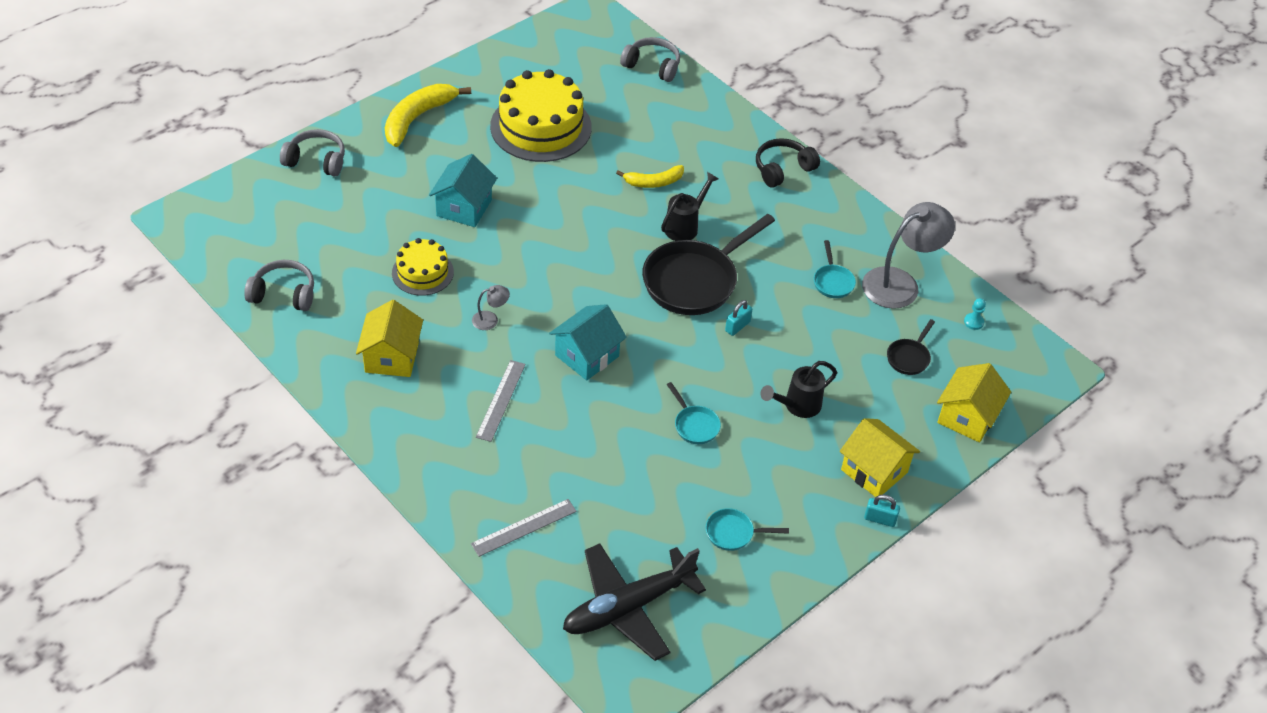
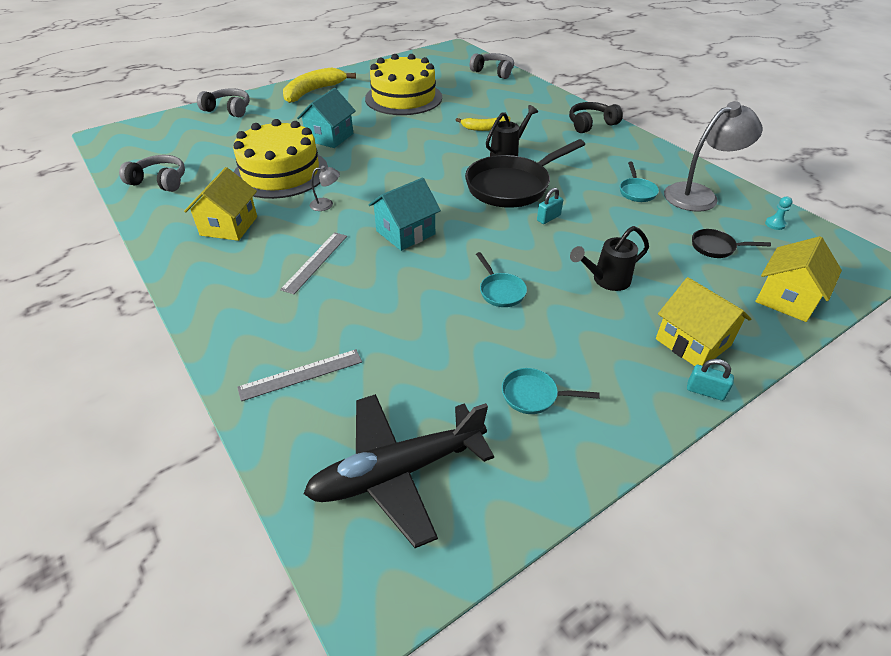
camera: 10 degrees right, 5 degrees down
(422, 272) = (281, 173): yellow cake -> yellow cake, size x1.80
(909, 357) = (716, 247): black pan -> black pan turned 60 degrees clockwise

